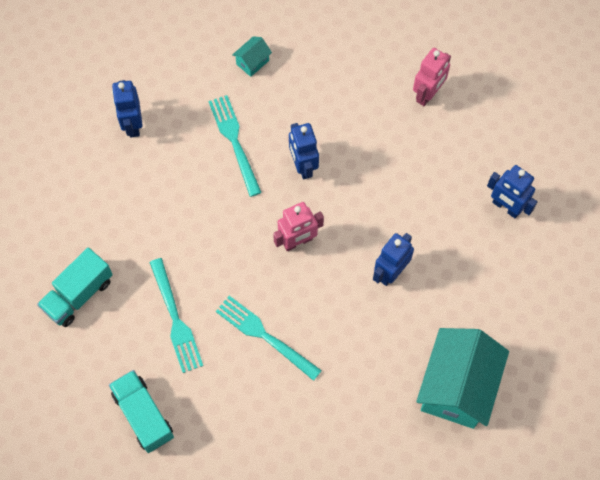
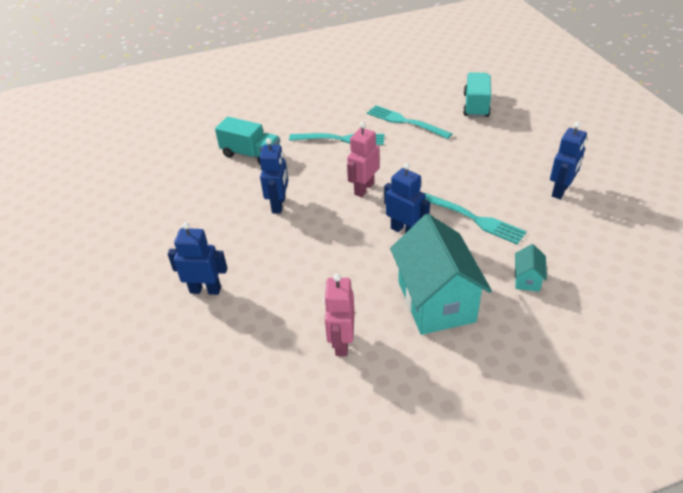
camera: 150 degrees right, 25 degrees down
(132, 124) = (560, 191): blue robot -> blue robot turned 75 degrees clockwise
(143, 415) = (379, 85): turquoise truck -> turquoise truck (251, 155)
(456, 387) = (188, 173): turquoise house -> turquoise house (436, 301)

